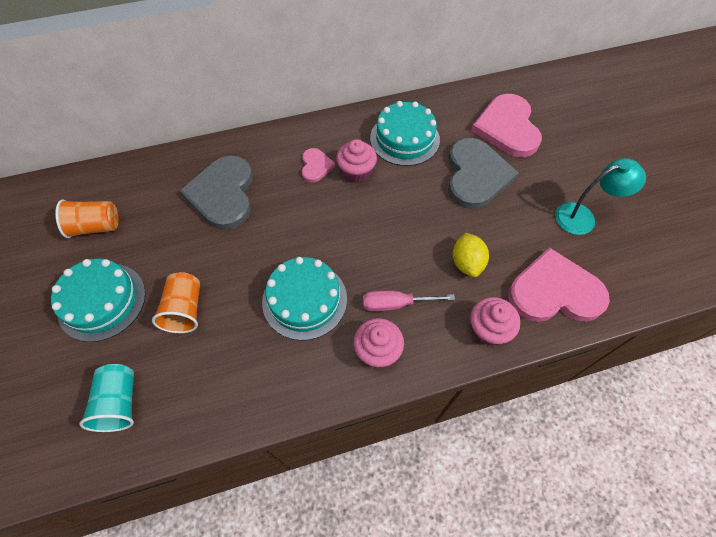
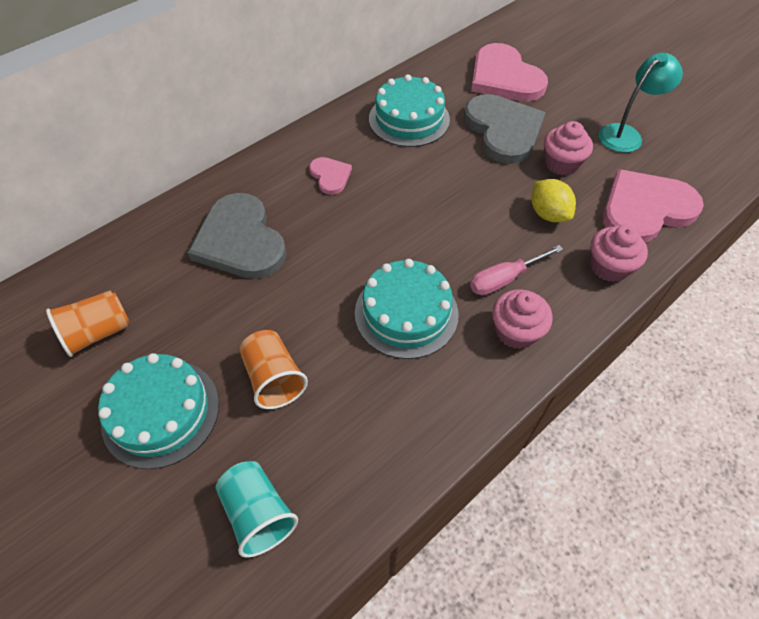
camera: 25 degrees left, 5 degrees down
(356, 172) = (379, 167): pink cupcake -> pink cupcake (561, 164)

